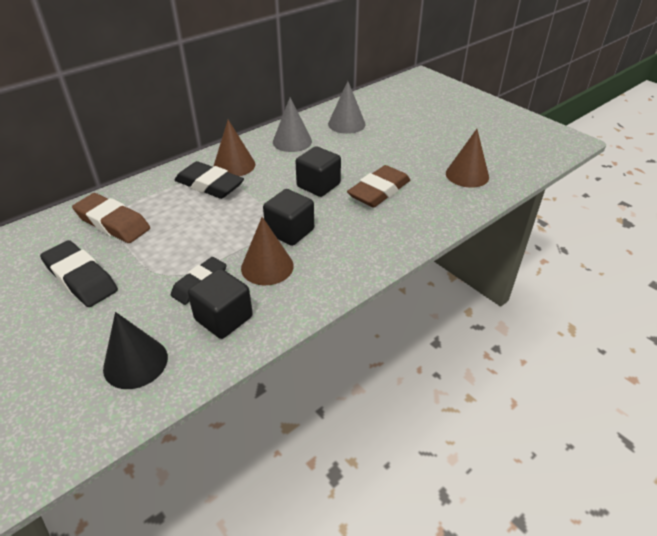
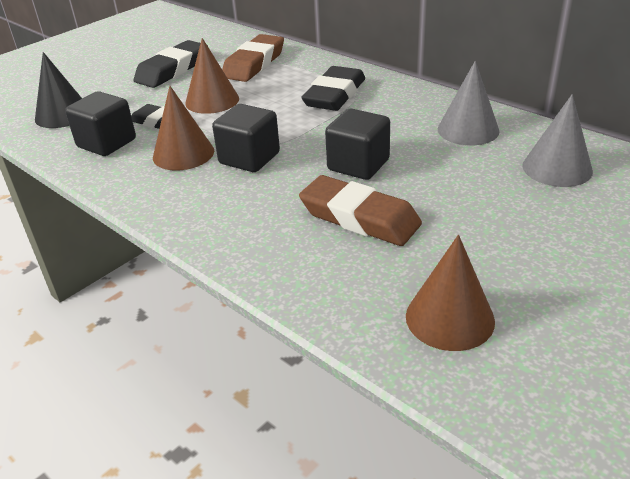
camera: 85 degrees right, 5 degrees down
(234, 165) = (384, 101): brown cone -> brown cone (212, 100)

